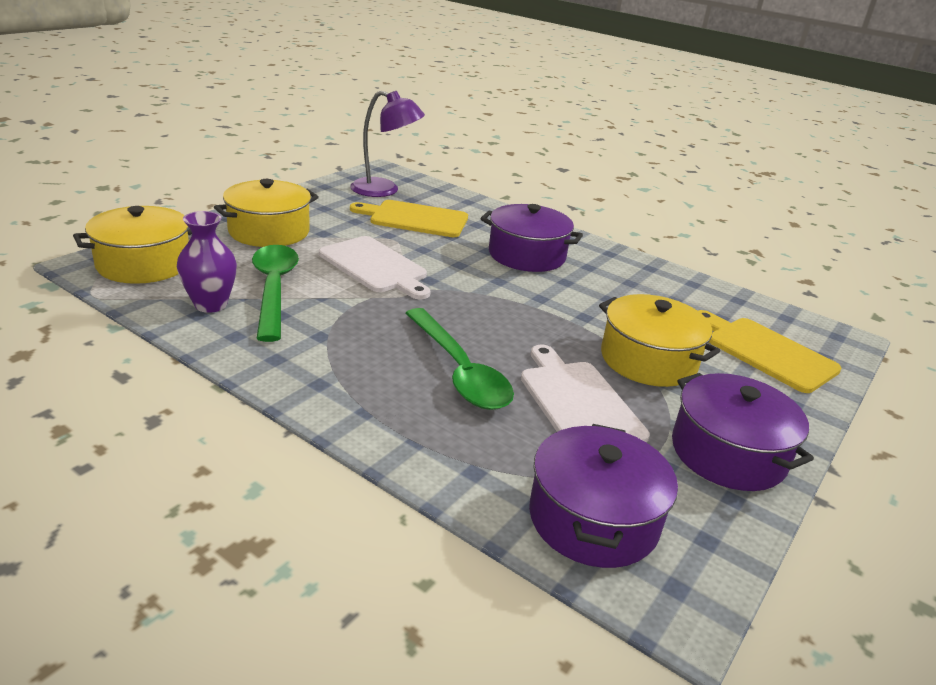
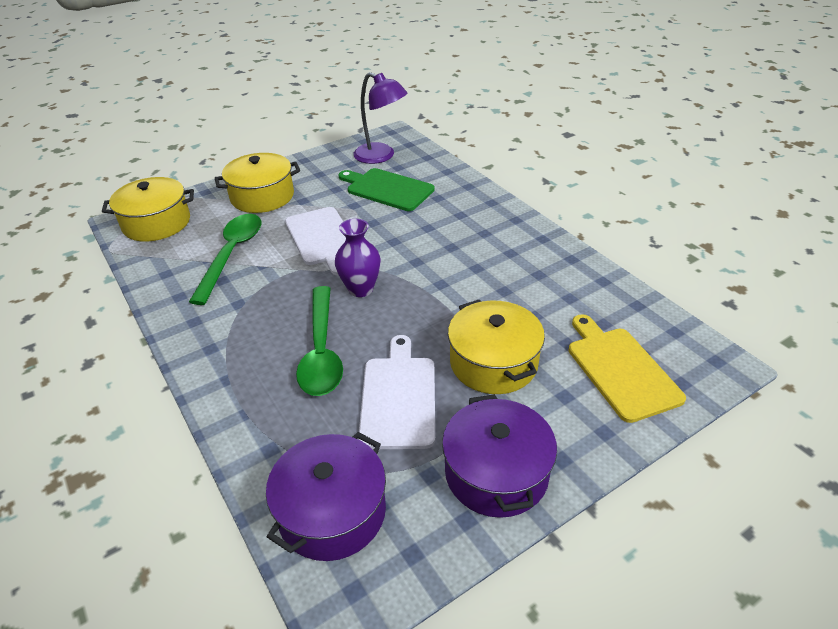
camera: 25 degrees right, 10 degrees up
(211, 304) = (179, 265): purple vase -> purple vase (360, 289)
(415, 219) = (387, 189): yellow cutting board -> green cutting board
(526, 255) = (460, 235): purple pot -> none

